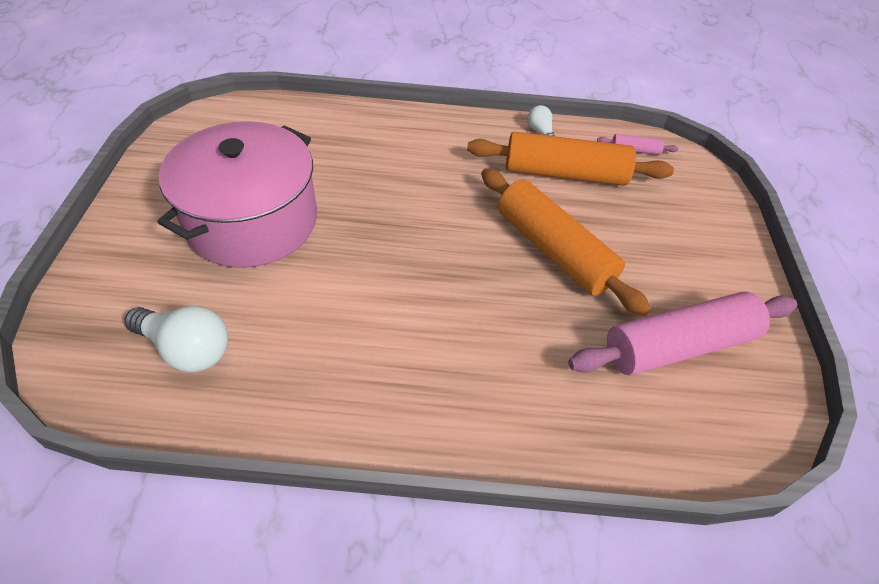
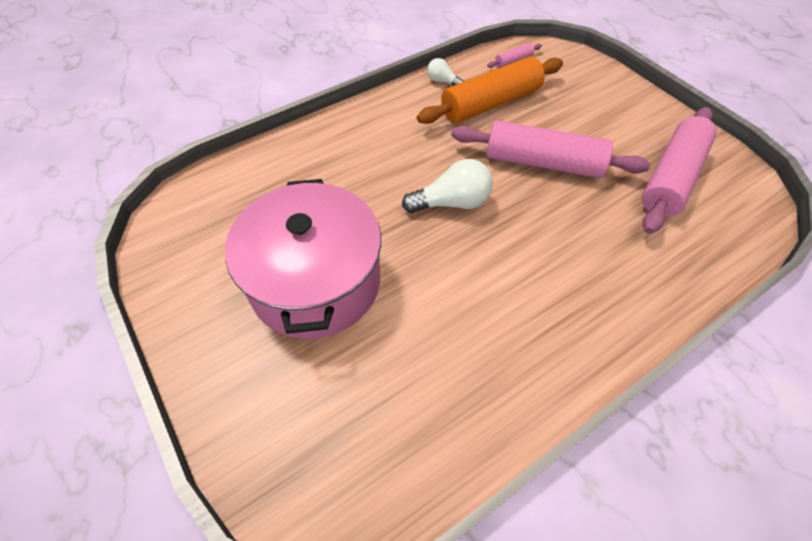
camera: 35 degrees left, 5 degrees up
(187, 349) = (389, 417): white light bulb -> white light bulb (452, 202)
(553, 250) = (543, 162): orange rolling pin -> pink rolling pin

